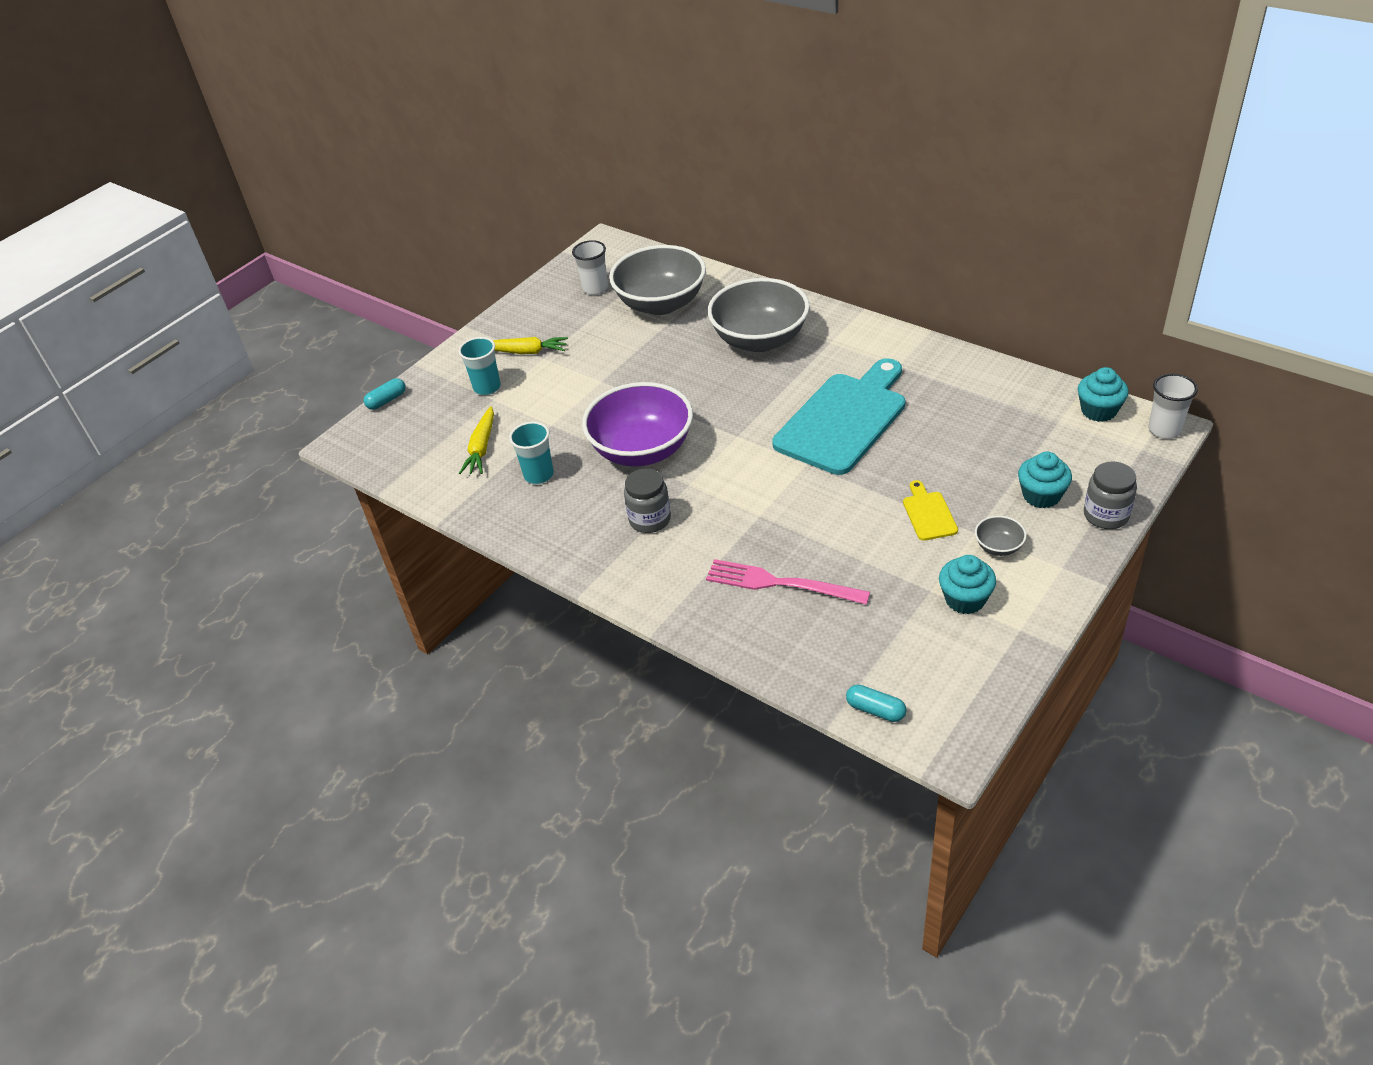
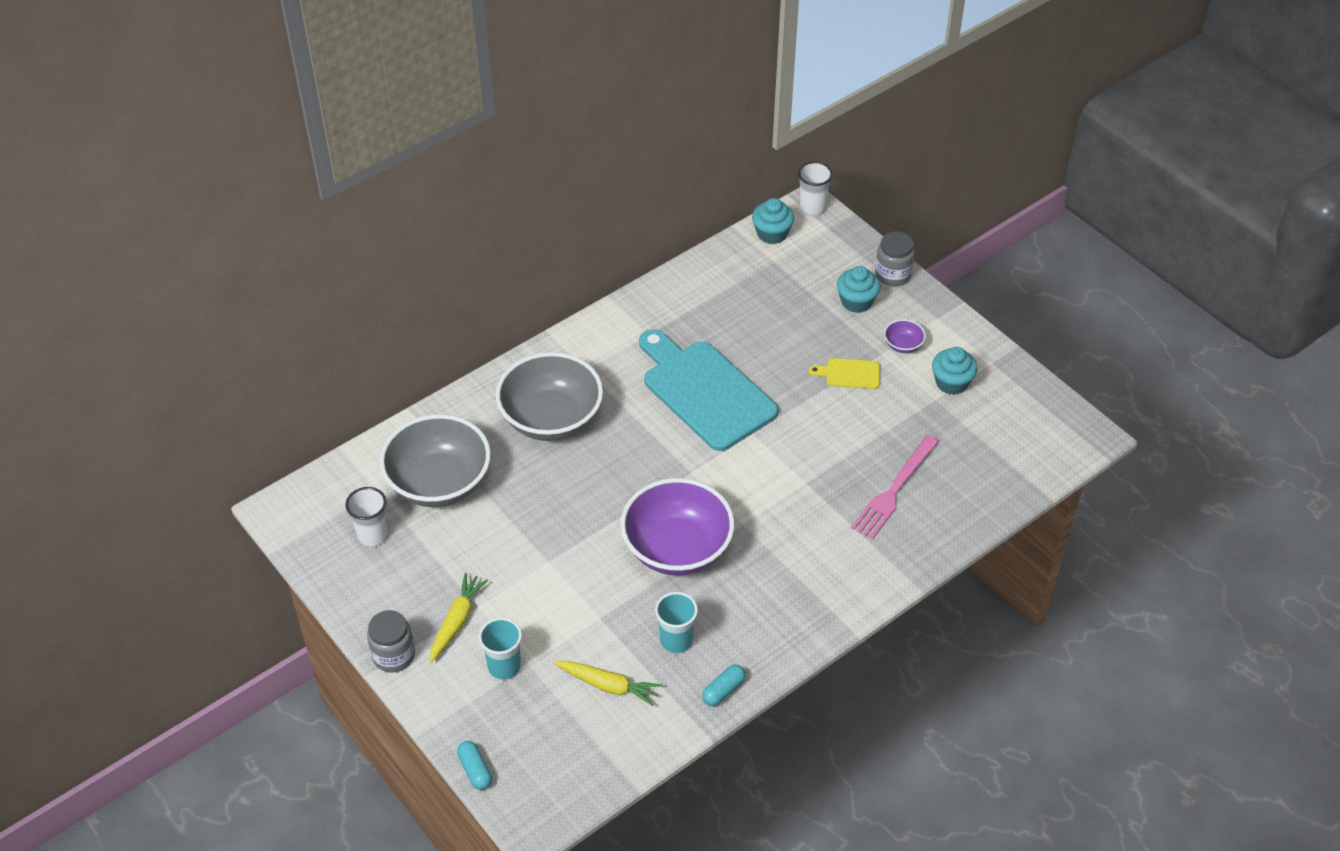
camera: 80 degrees left, 5 degrees up
(650, 519) = (779, 563): grey jar -> grey jar (394, 655)
(875, 710) = (1045, 468): turquoise capsule -> turquoise capsule (723, 690)
(998, 547) = (903, 345): grey bowl -> purple bowl

